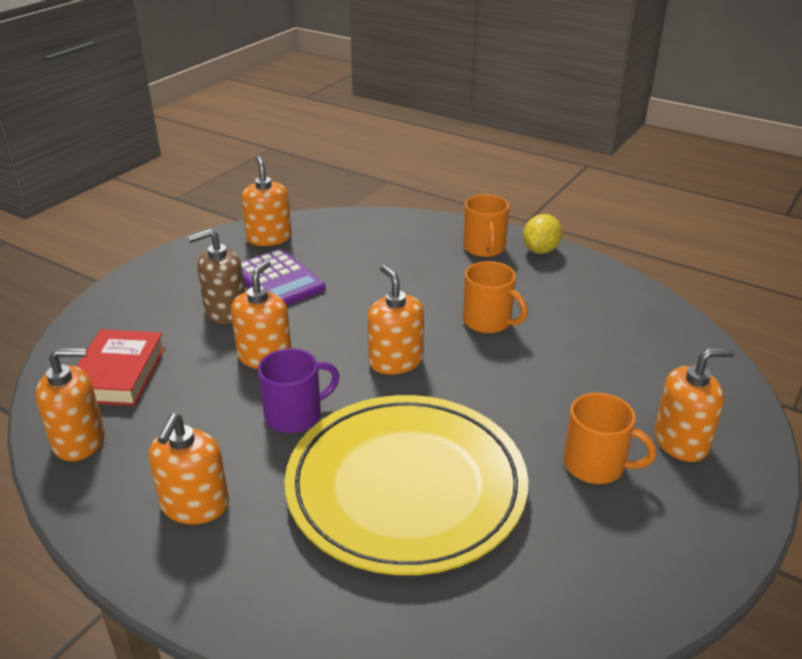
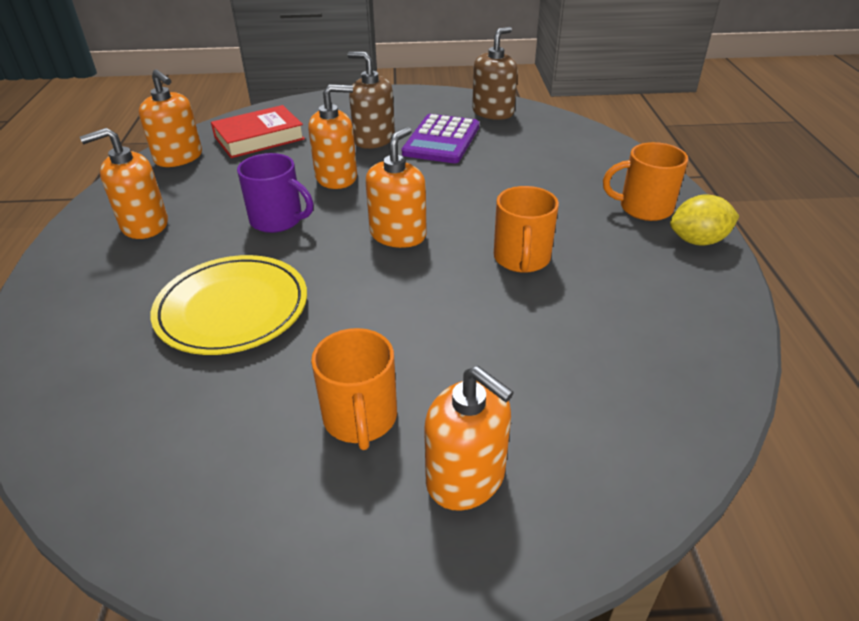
camera: 55 degrees right, 5 degrees up
(269, 238) = (493, 112): orange soap dispenser -> brown soap dispenser
(406, 487) = (232, 309): yellow plate -> yellow plate, size x0.63
(484, 248) = (643, 208): orange mug -> orange mug turned 45 degrees clockwise

